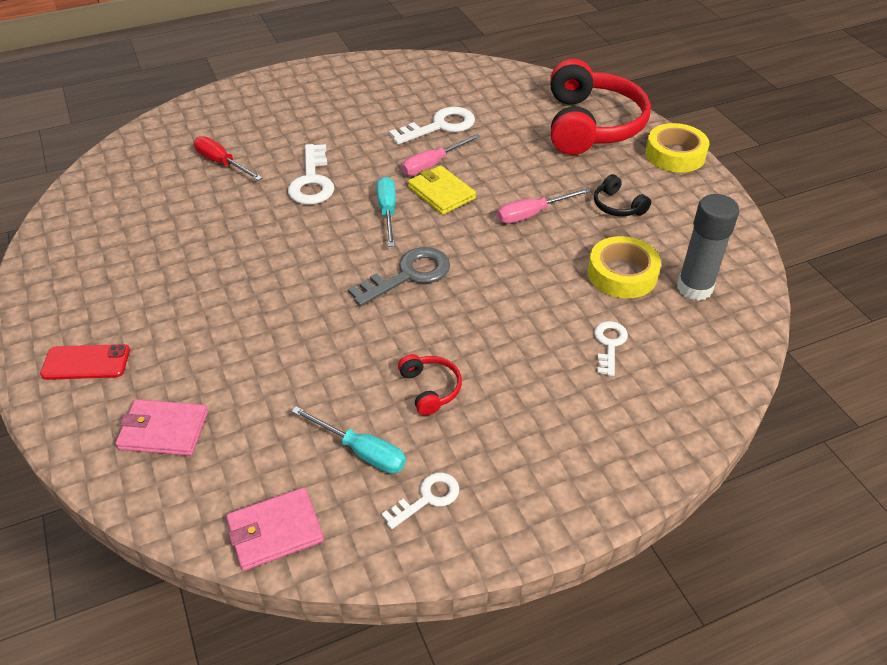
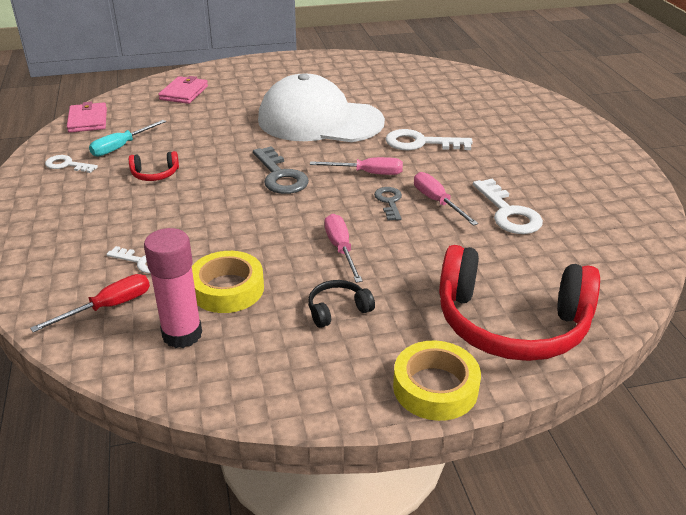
camera: 100 degrees right, 10 degrees down
(86, 362) = (252, 73): red phone -> none
(222, 163) = (453, 109): red screwdriver -> red screwdriver (108, 307)
(260, 264) = (320, 120): none -> white cap
(387, 212) = (367, 173): turquoise screwdriver -> pink screwdriver
(427, 498) = (67, 165): white key -> white key turned 135 degrees clockwise
(441, 193) = (389, 202): yellow wallet -> grey key
(694, 288) = (182, 334): grey glue stick -> pink glue stick

